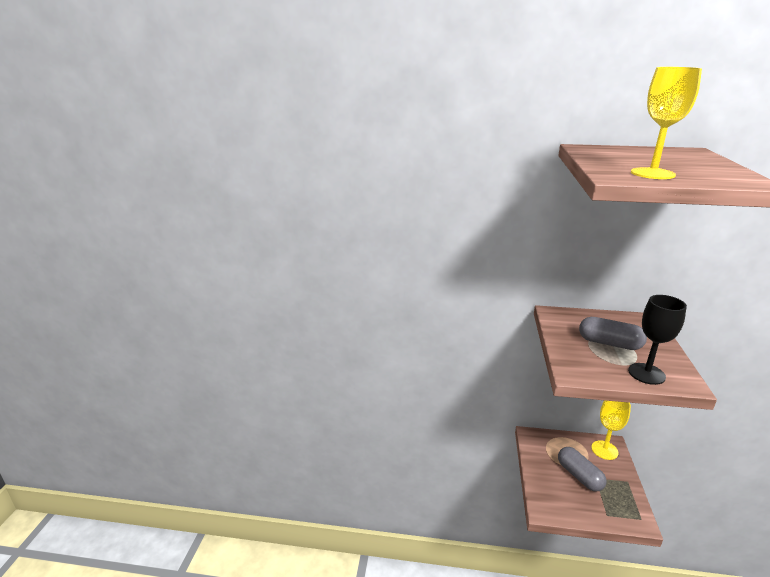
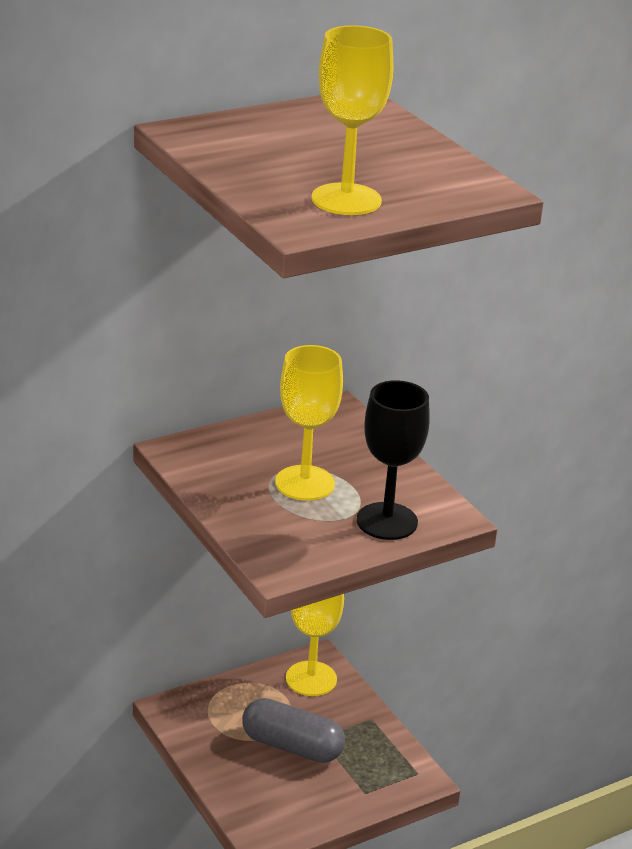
camera: 40 degrees left, 5 degrees up
(609, 343) = (305, 483): grey capsule -> yellow goblet

